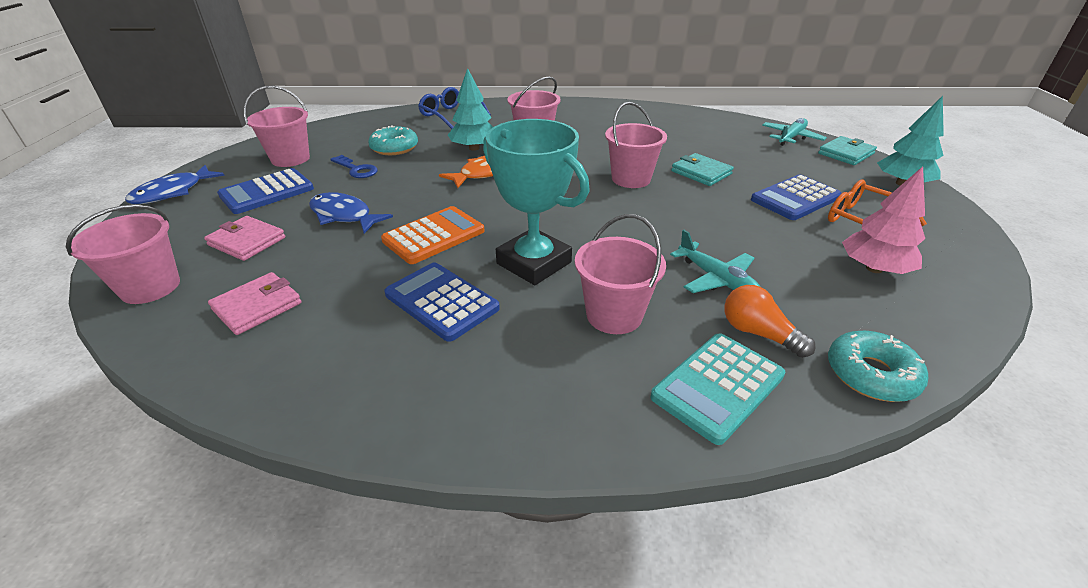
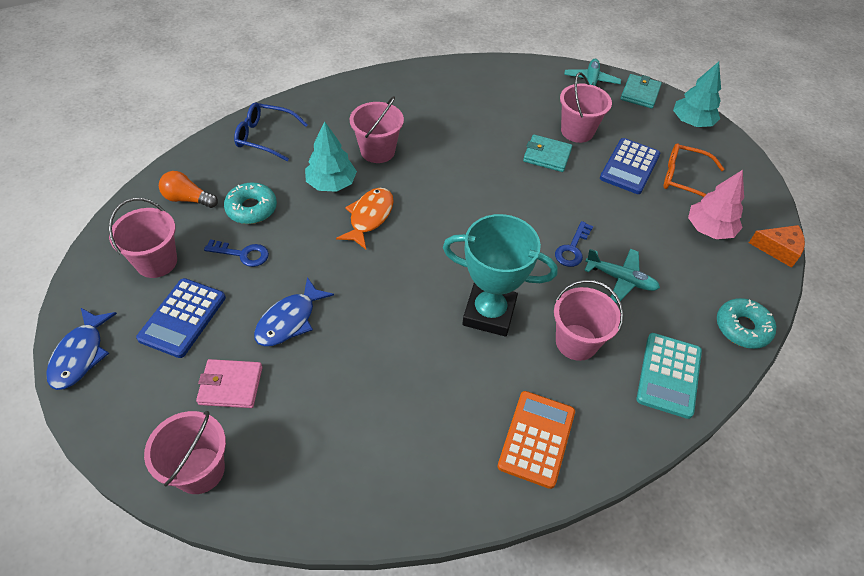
camera: 30 degrees left, 15 degrees up
(257, 306) = (315, 447): pink wallet -> none
(344, 216) = (289, 320): blue fish -> blue fish turned 60 degrees counterclockwise
(434, 236) = (389, 314): orange calculator -> orange calculator (536, 439)
(441, 301) = (452, 380): blue calculator -> none
(631, 179) = (497, 183): pink bucket -> pink bucket (577, 131)
(674, 241) = (572, 249): none -> blue key
(758, 333) = (669, 320): orange light bulb -> orange light bulb (188, 199)
(978, 313) = (778, 249): none -> orange cheese

